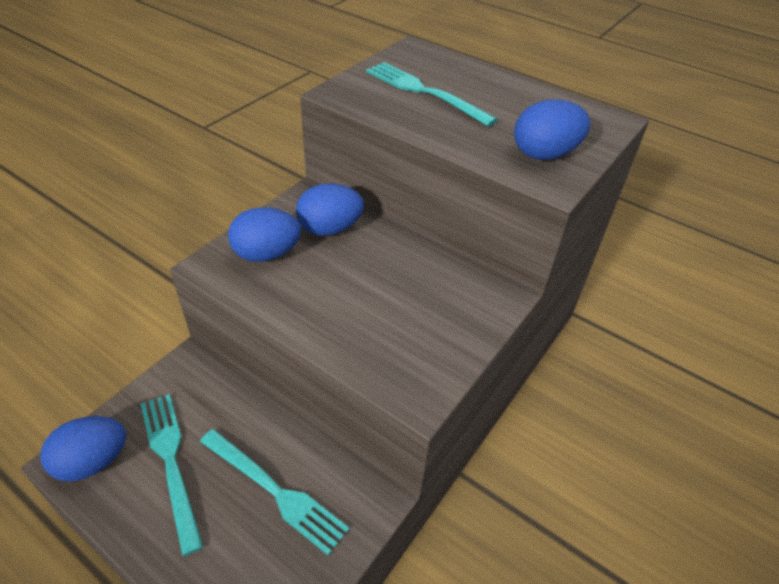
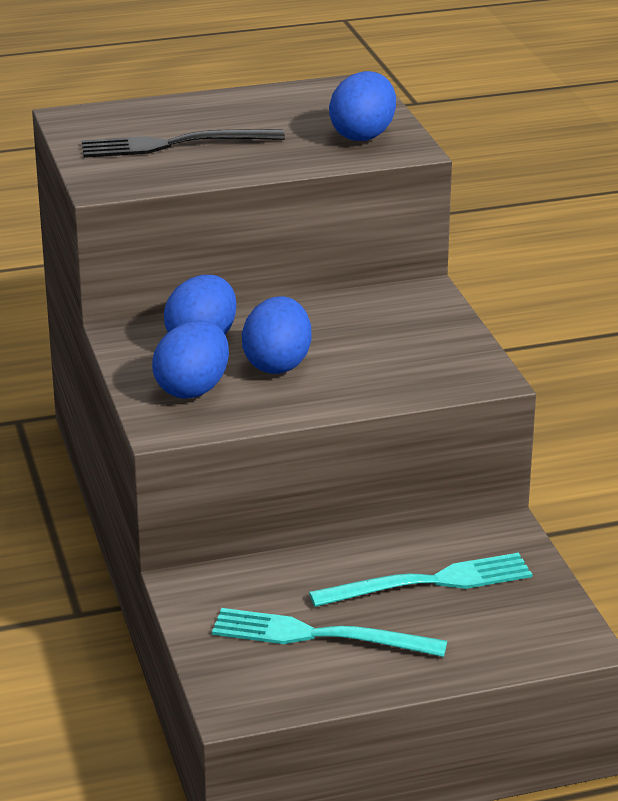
camera: 50 degrees left, 15 degrees down
(93, 461) = (256, 687): blue egg -> blue egg (277, 364)
(424, 92) = (174, 144): turquoise fork -> black fork

